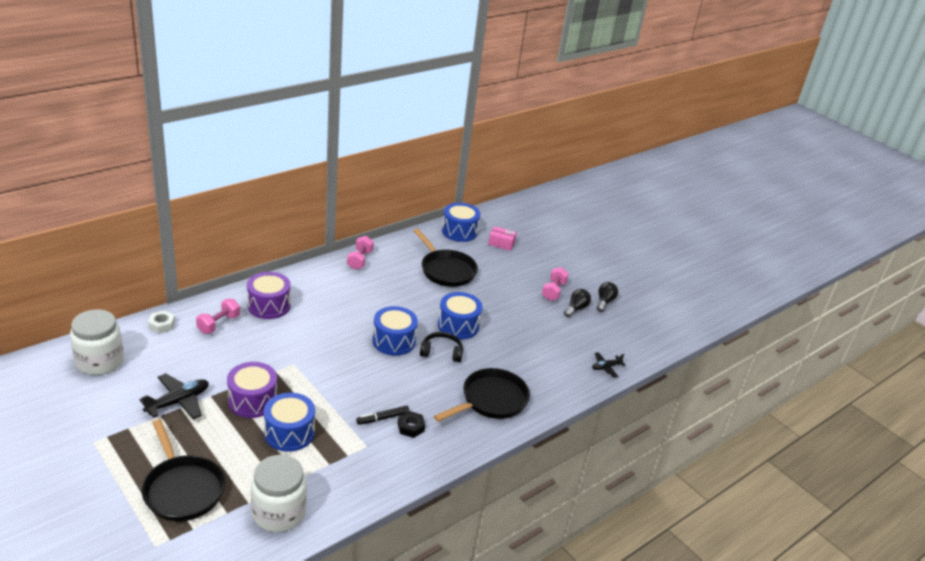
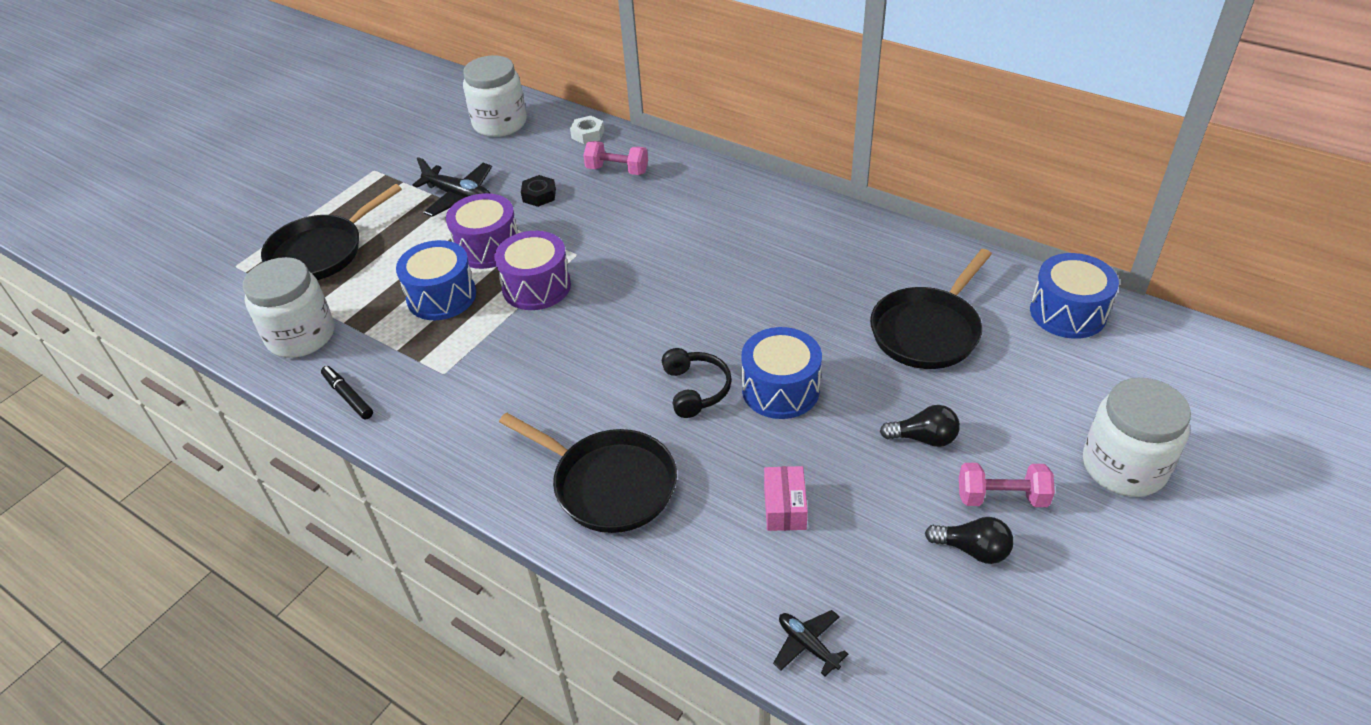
camera: 80 degrees right, 10 degrees up
(269, 305) = (684, 192): purple drum -> purple drum (536, 287)
(360, 260) = (864, 232): pink dumbbell -> none
(383, 418) = (507, 371): black marker -> black marker (348, 396)
(394, 341) = (687, 329): blue drum -> none
(410, 427) = (500, 406): black nut -> black nut (539, 195)
(501, 243) = (1090, 378): pink box -> pink box (784, 507)
(551, 257) = (1124, 466): none -> white jar
(604, 302) = (1042, 598): black light bulb -> black light bulb (923, 438)

